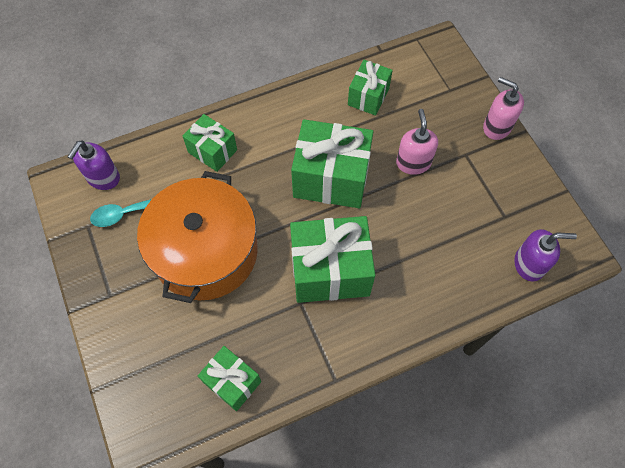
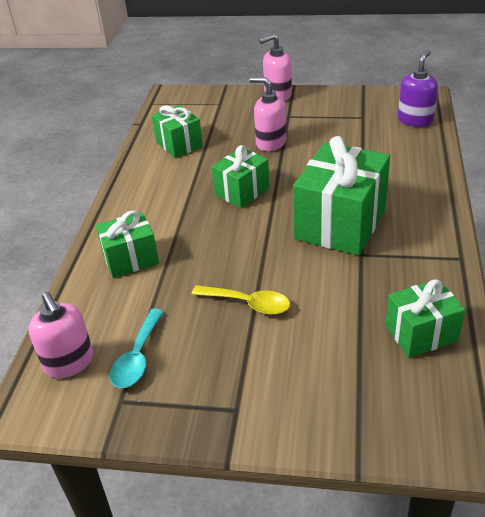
camera: 55 degrees left, 25 degrees down
(103, 178) = (69, 362): purple soap dispenser -> pink soap dispenser
(205, 252) = (248, 304): orange pot -> yellow spoon
(331, 178) = (242, 191): green gift -> green gift, size x0.57

